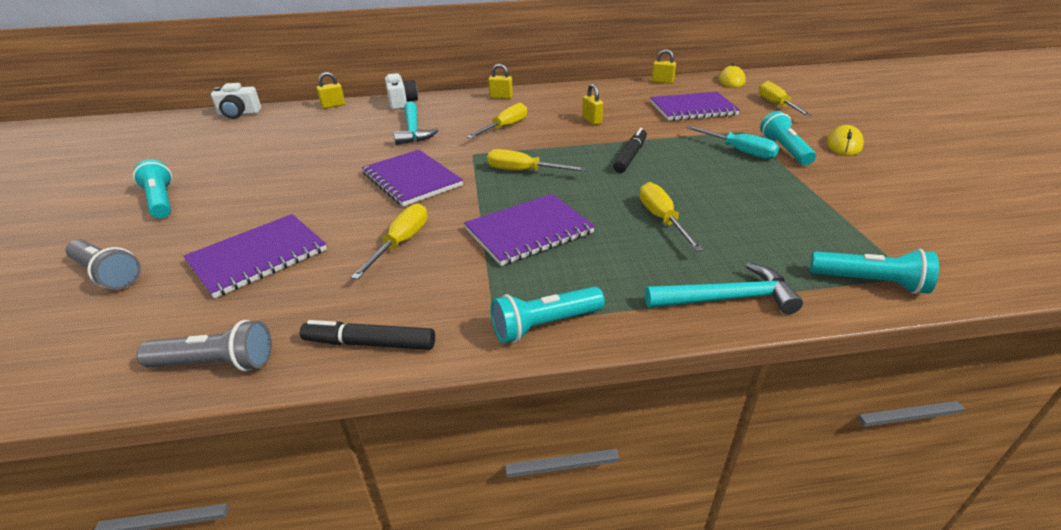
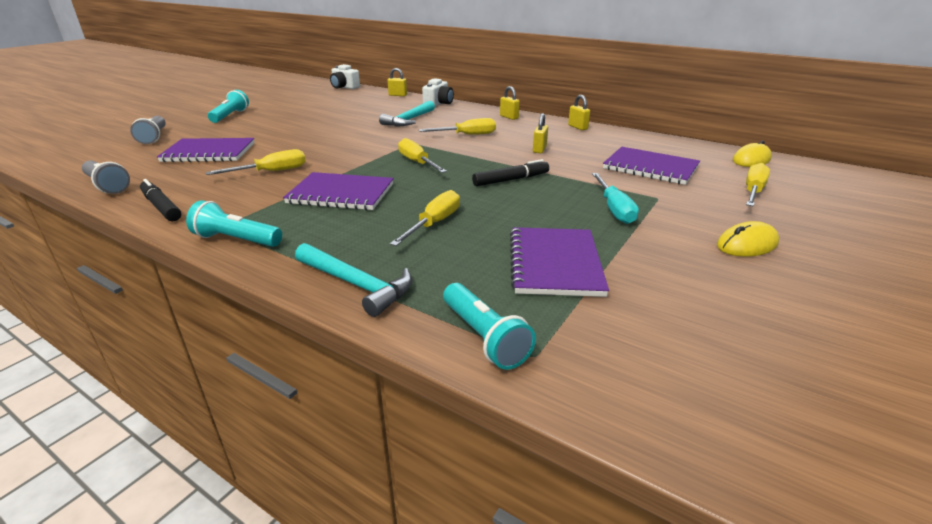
camera: 40 degrees right, 5 degrees down
(412, 179) = (348, 144): purple notebook -> purple notebook (555, 263)
(662, 82) = (672, 142): yellow padlock -> yellow padlock (577, 127)
(784, 150) = (664, 224): turquoise flashlight -> none

